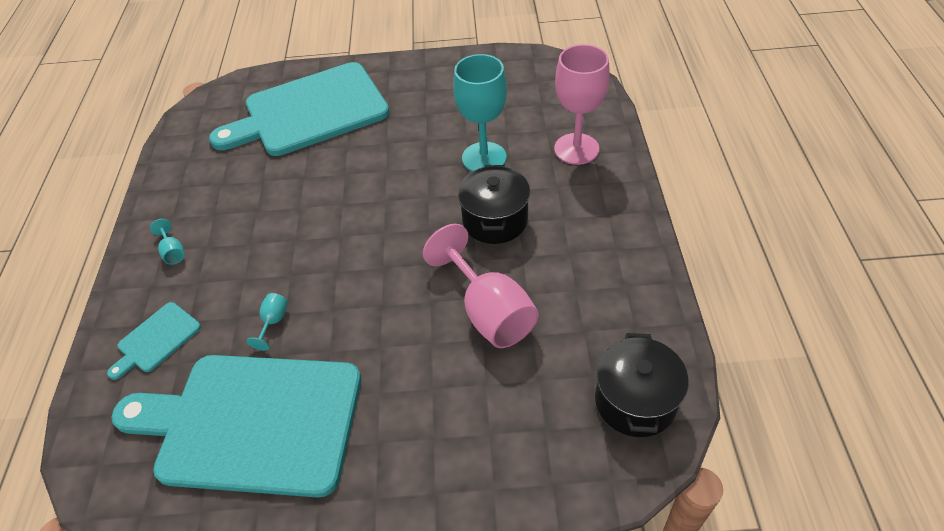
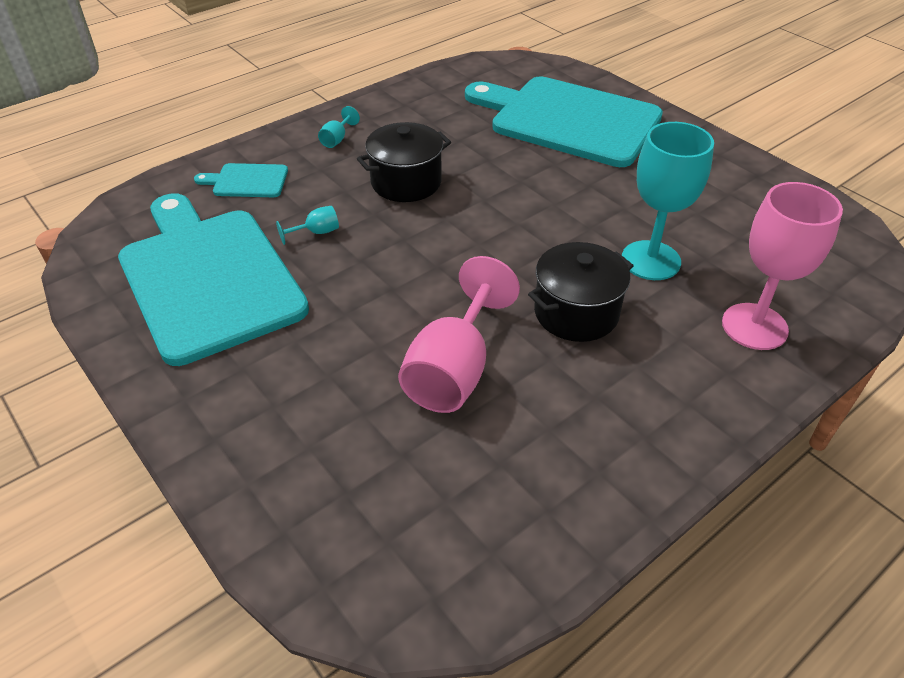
camera: 50 degrees right, 5 degrees down
(635, 401) = (443, 561): black pot -> black pot (406, 182)

